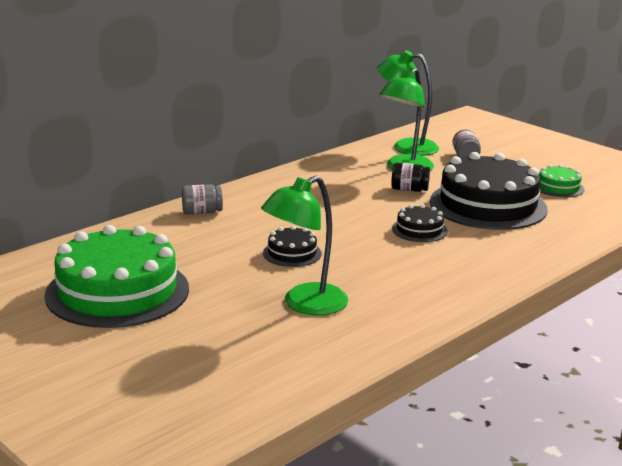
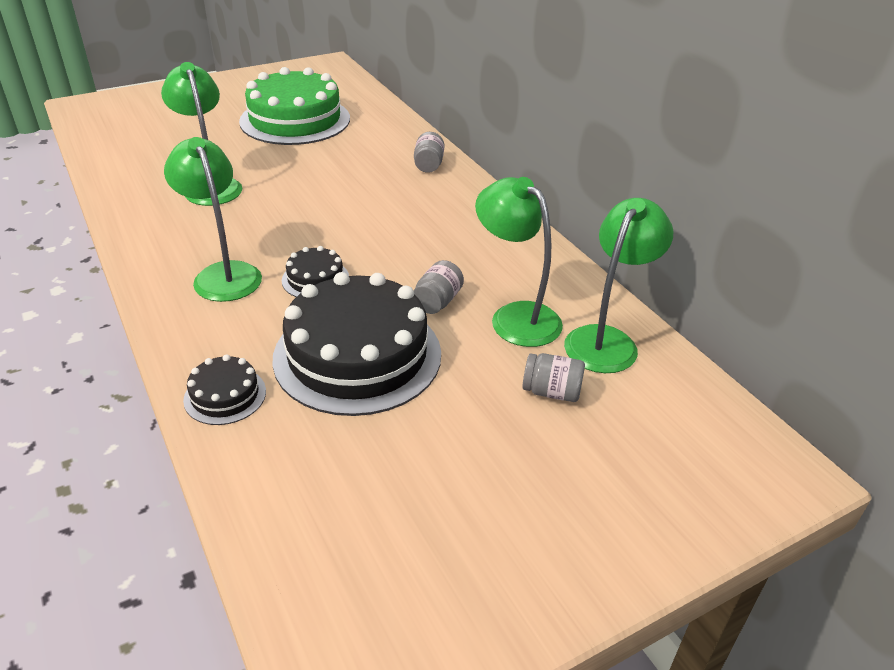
camera: 105 degrees right, 15 degrees up
(292, 253) = (310, 195): black cake -> black cake (225, 395)
(409, 190) = (437, 301): black jar -> grey jar
(444, 264) = (223, 274): none -> green lamp
(558, 187) = (389, 458): green cake -> none

